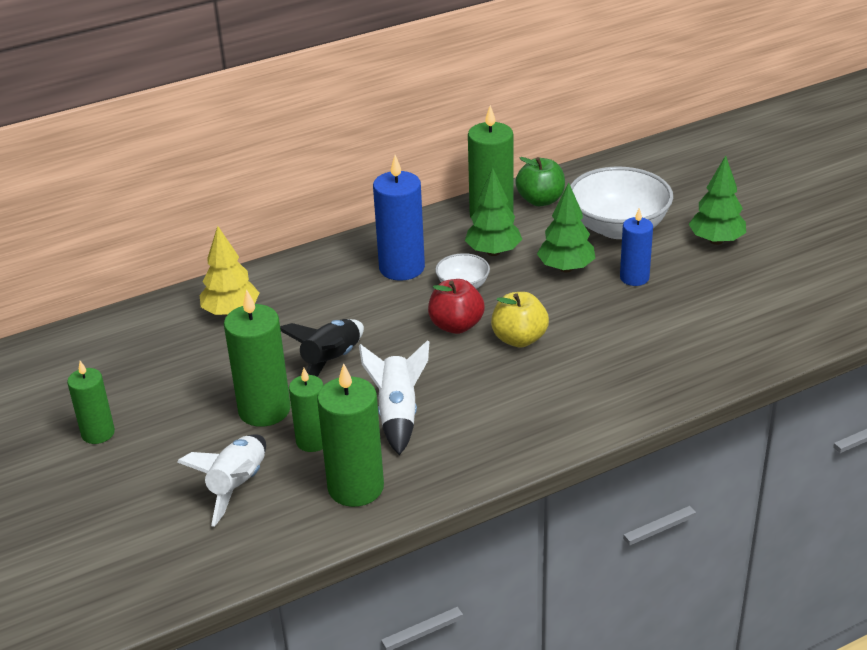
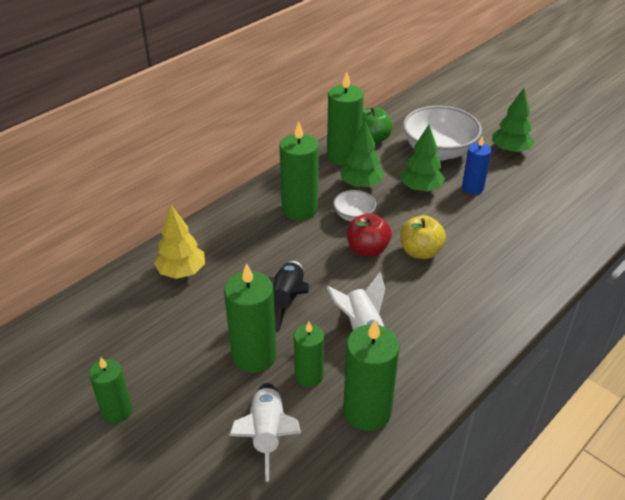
camera: 20 degrees left, 5 degrees up
(402, 268) = (300, 209): blue candle -> green candle

